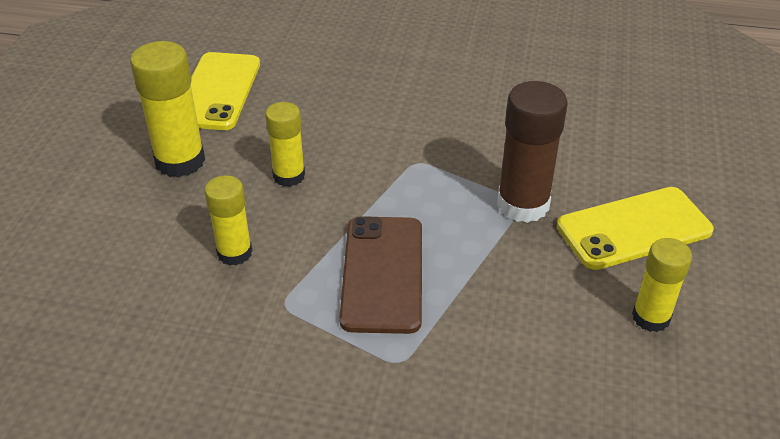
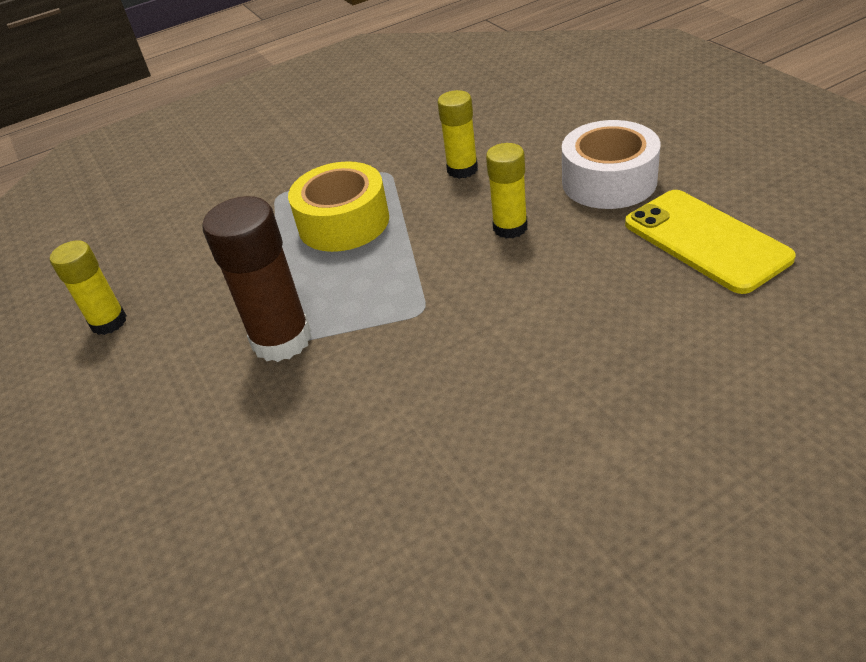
camera: 145 degrees right, 0 degrees up
(180, 161) = (609, 181): yellow glue stick -> white tape
(383, 273) = (343, 222): brown phone -> yellow tape
(633, 228) = (157, 387): yellow phone -> none

